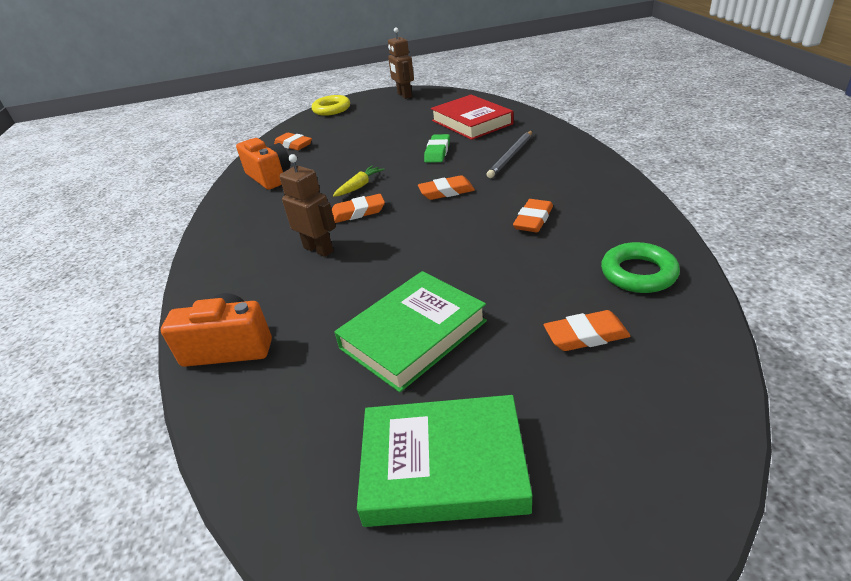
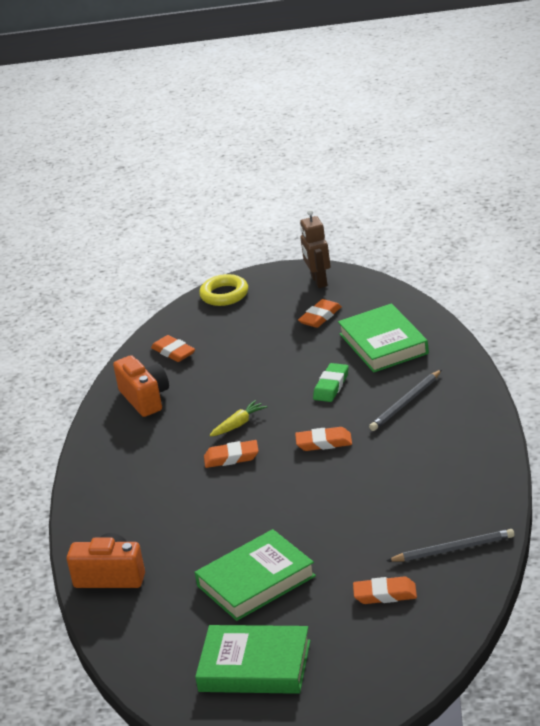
camera: 10 degrees right, 5 degrees down
(318, 249) = (189, 495): brown robot -> none
(471, 122) = (383, 344): red book -> green book
(533, 220) = (392, 486): orange eraser -> orange eraser (320, 317)
(638, 273) = (453, 549): green ring -> grey pencil

